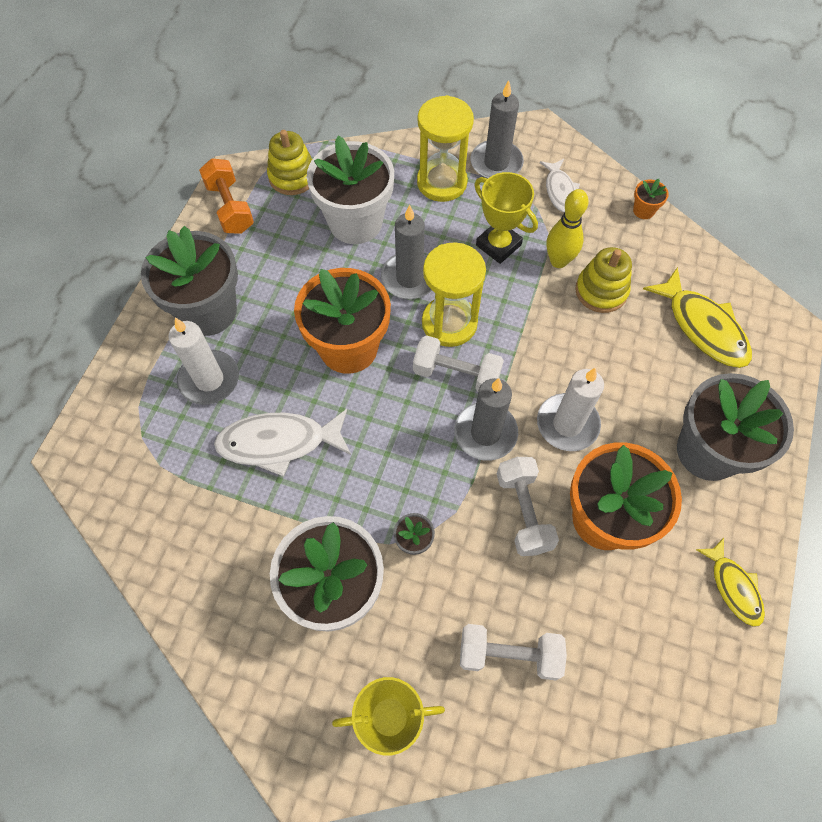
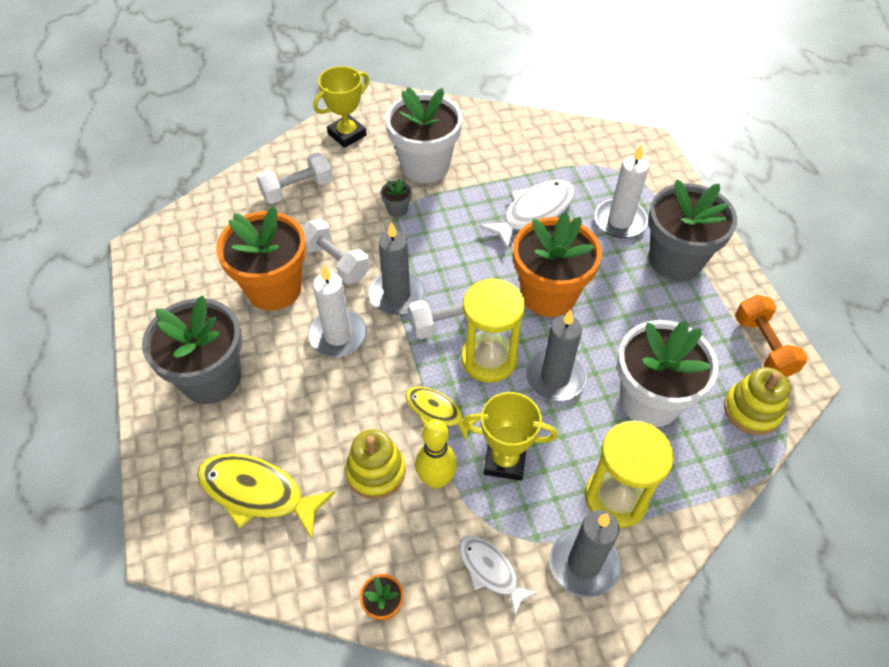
camera: 145 degrees right, 10 degrees down
(230, 208) = (763, 346): orange dumbbell -> orange dumbbell turned 45 degrees clockwise
(733, 587) = (160, 296): yellow fish -> yellow fish (437, 412)

